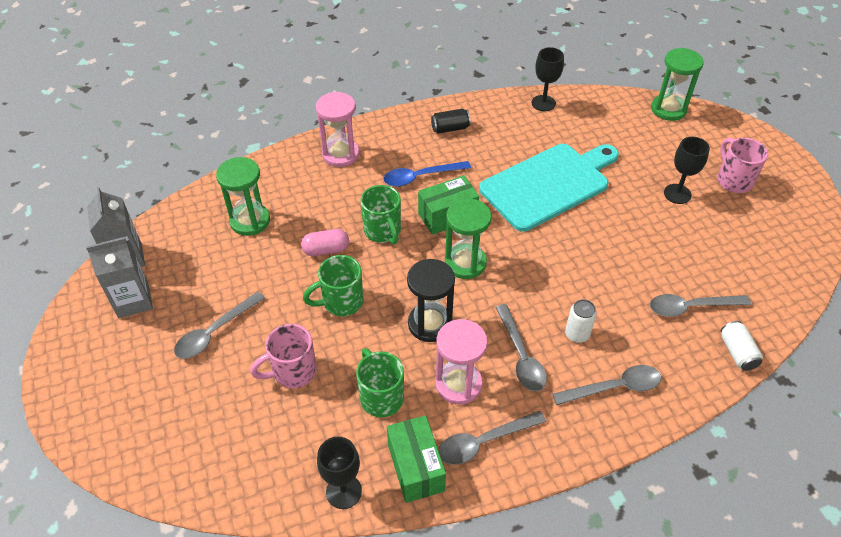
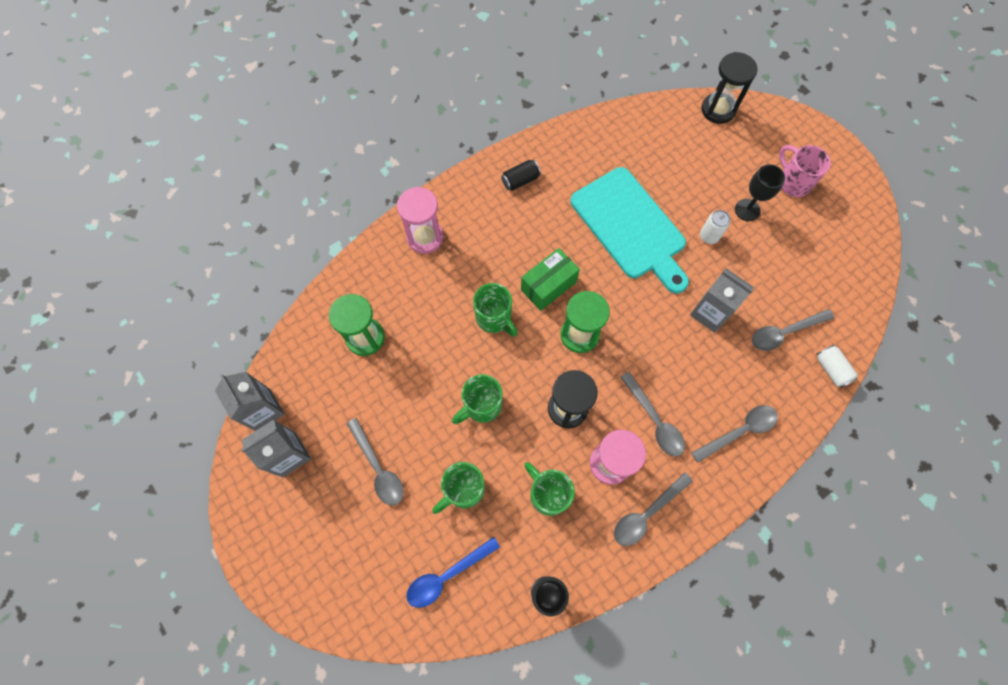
camera: 15 degrees left, 20 degrees up
(215, 332) = (378, 468): grey spoon -> grey spoon turned 60 degrees counterclockwise
(293, 371) = (463, 490): pink mug -> green mug
(326, 250) = (448, 352): pink capsule -> none
(415, 467) = (598, 553): green box -> none
(420, 177) = (510, 246): blue spoon -> blue spoon (447, 575)
(543, 103) = (600, 128): black goblet -> none
(548, 185) = (630, 227): turquoise cutting board -> turquoise cutting board turned 105 degrees clockwise
(577, 334) = (696, 385): white can -> white can (709, 236)
(612, 273) = (710, 313): none -> grey carton
(668, 109) = (718, 110): green hourglass -> black hourglass

